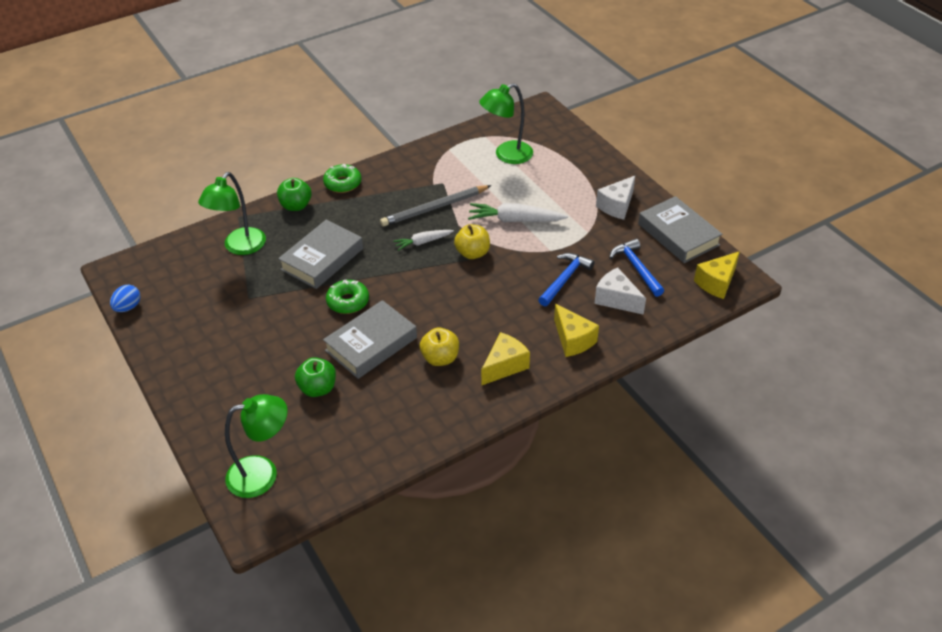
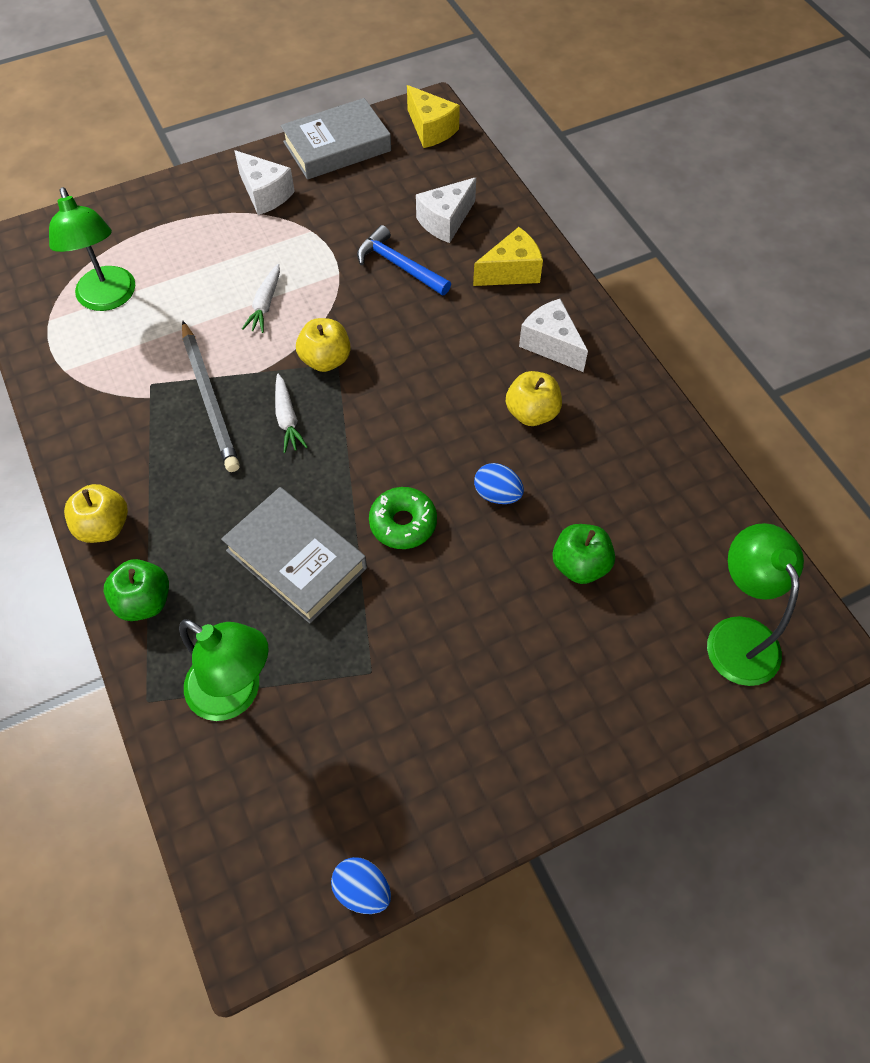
camera: 85 degrees left, 15 degrees up
(342, 183) = (104, 526): green donut -> yellow apple
(371, 344) = (497, 494): grey book -> blue egg
(504, 366) = (551, 344): yellow cheese -> white cheese
(515, 220) = (265, 304): white carrot -> white carrot, size x0.61
(636, 268) = (391, 194): blue hammer -> none

